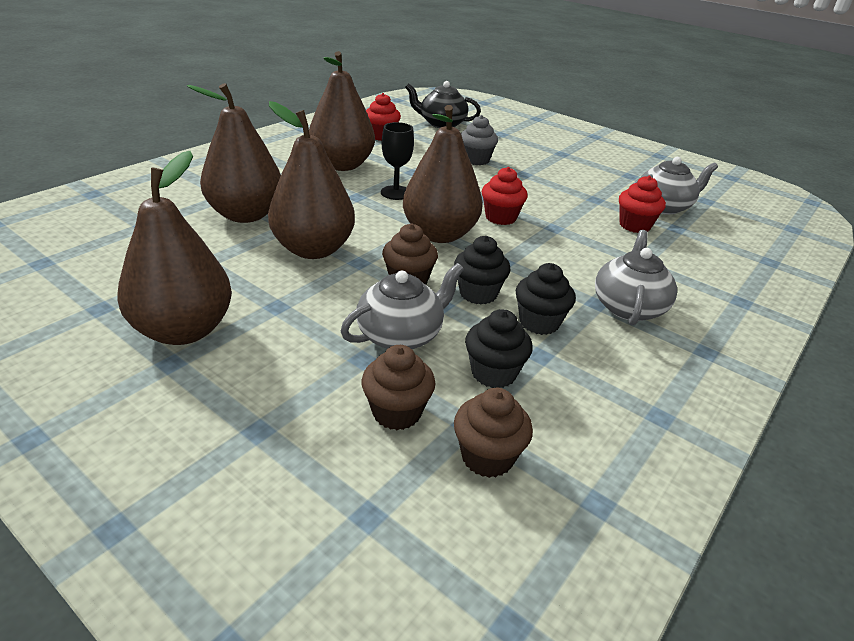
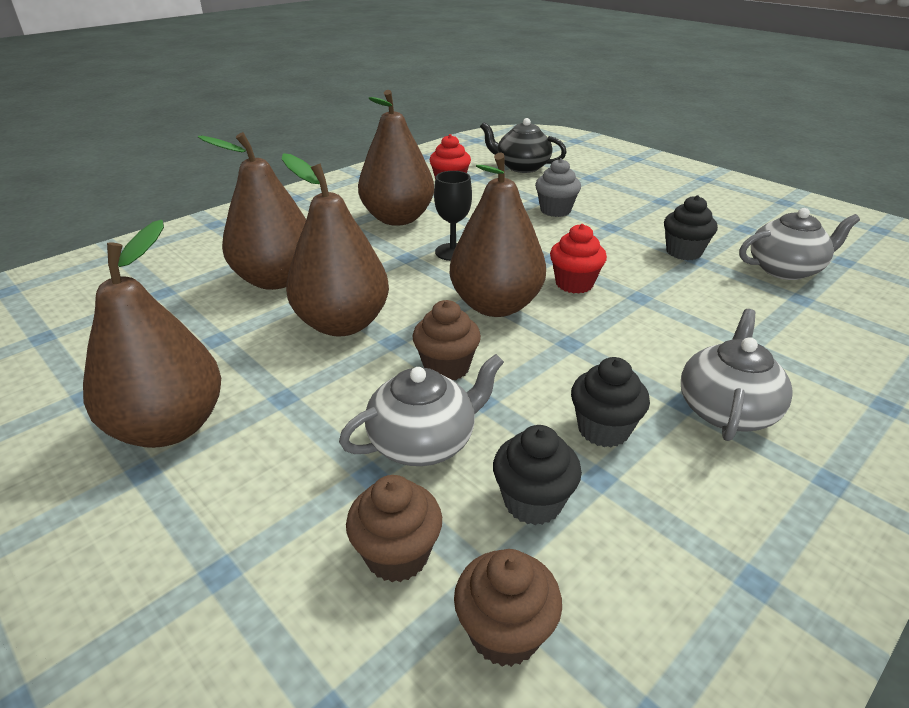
camera: 10 degrees right, 0 degrees up
(478, 293) = (530, 386): black cupcake -> black cupcake (683, 252)
(634, 225) = (745, 295): red cupcake -> none

